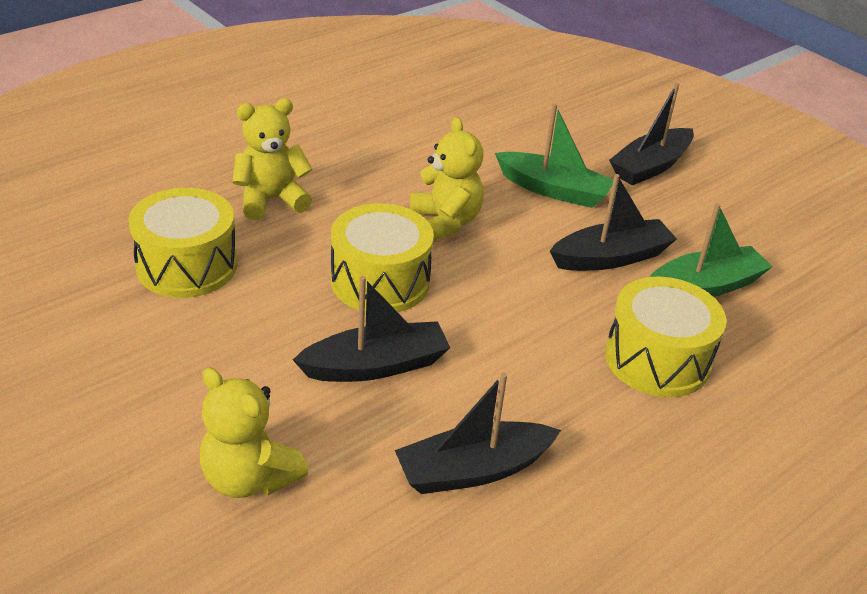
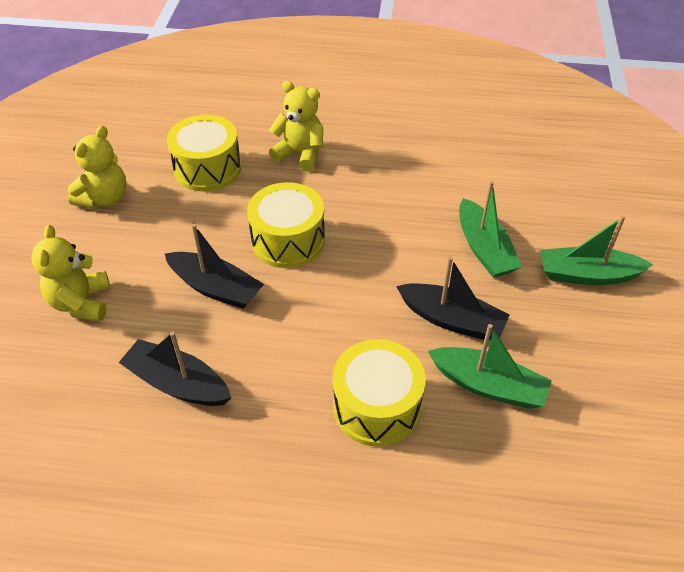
camera: 50 degrees right, 10 degrees up
(445, 222) = (378, 227): yellow teddy bear -> yellow teddy bear (105, 198)
(650, 167) = (587, 275): black boat -> green boat

